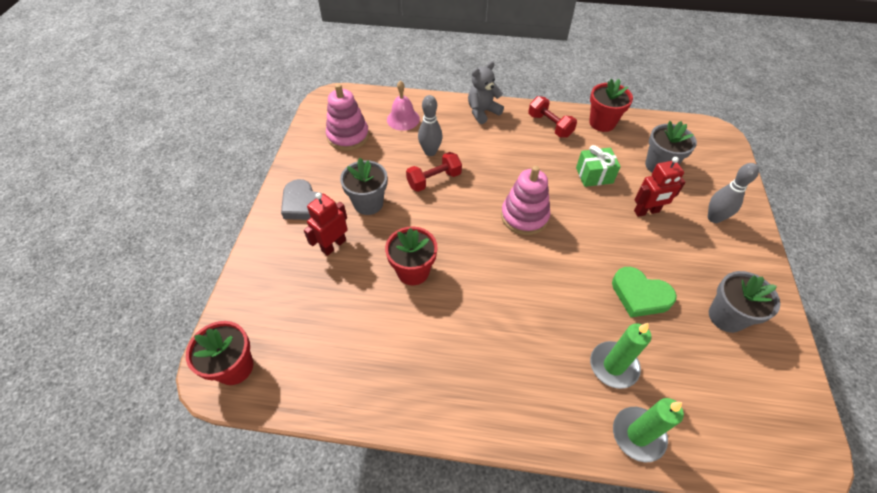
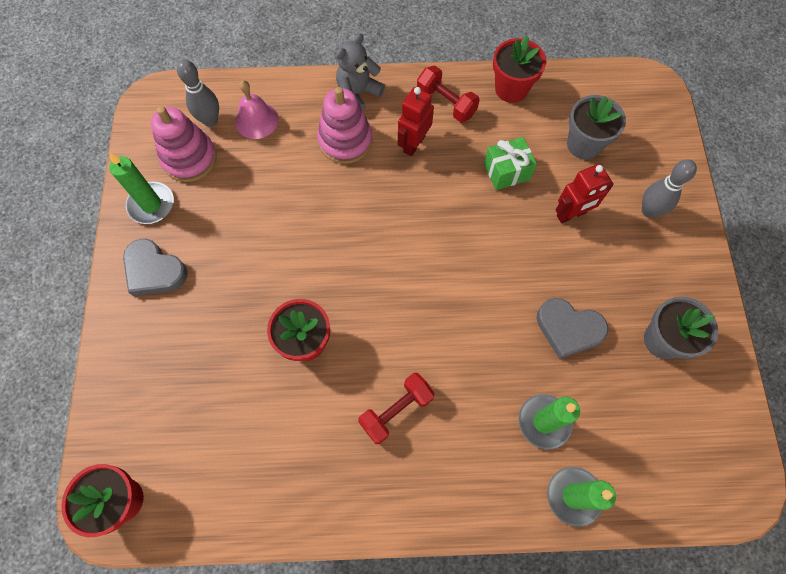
camera: 10 degrees left, 15 degrees up
(313, 161) = (151, 204): none -> green candle
(333, 245) = (203, 323): red robot -> red robot (413, 144)
(368, 203) = (235, 256): grey flower pot -> none
(430, 152) = (300, 167): grey bowling pin -> grey bowling pin (210, 120)
(434, 180) = (311, 209): red dumbbell -> red dumbbell (396, 410)
(524, 216) = (428, 244): pink stacking toy -> pink stacking toy (345, 141)
(640, 295) = (568, 329): green heart -> grey heart

